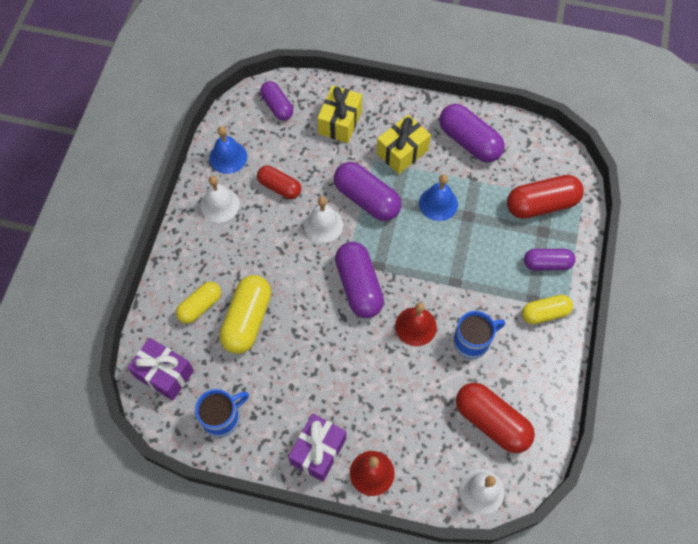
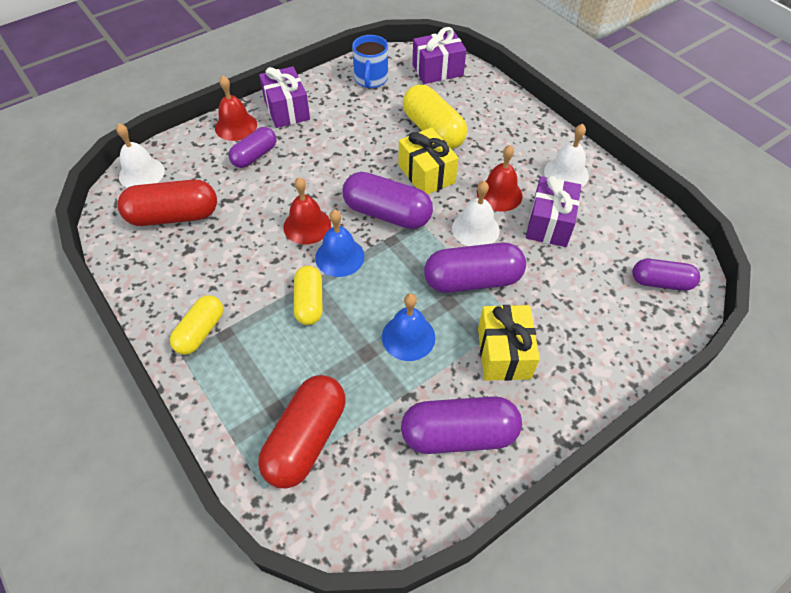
camera: 130 degrees right, 10 degrees down
(200, 306) = (474, 112): yellow capsule -> yellow capsule (309, 302)
(228, 157) = (620, 207): blue bell -> blue bell (339, 257)
(278, 232) = (499, 194): none -> red bell
(279, 187) = (549, 223): red capsule -> purple gift
(340, 122) = (594, 323): yellow gift -> yellow gift (426, 174)
(472, 341) = (247, 254): blue mug -> none
(547, 264) = (240, 379): purple capsule -> purple capsule (254, 156)

